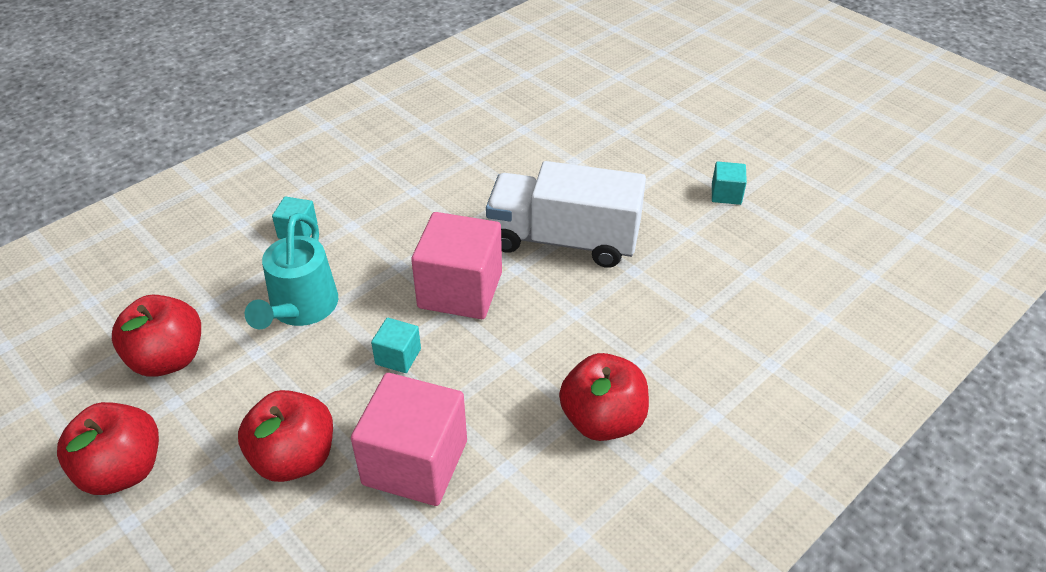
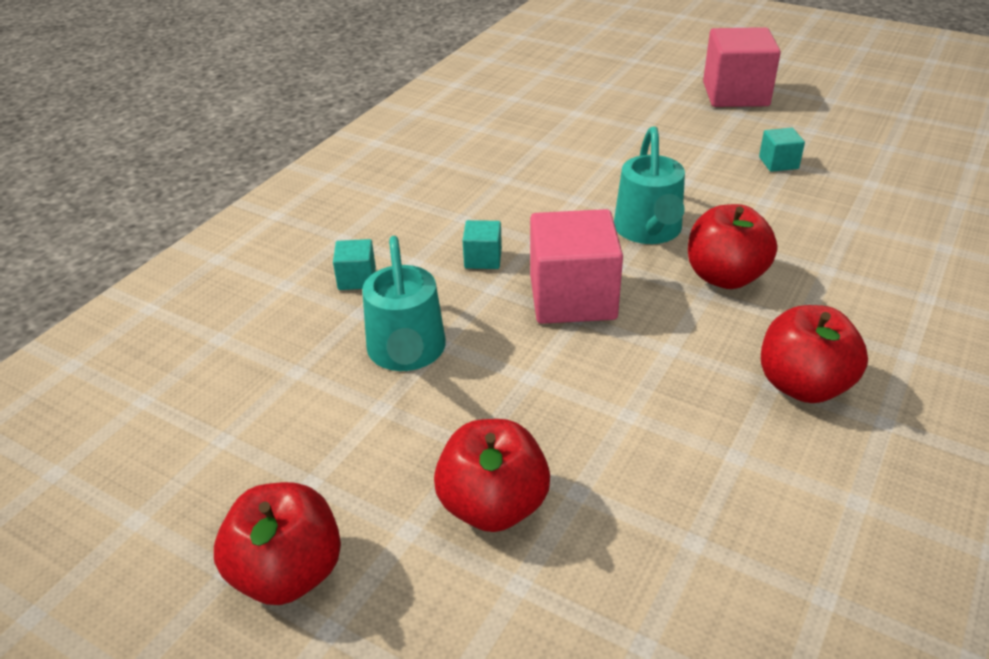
camera: 15 degrees left, 5 degrees down
(168, 359) = (277, 438): red apple -> red apple (725, 277)
(398, 356) = (546, 375): turquoise cube -> turquoise cube (483, 259)
(415, 462) = (634, 475): pink cube -> pink cube (735, 94)
(563, 240) = (649, 231): white truck -> turquoise watering can

